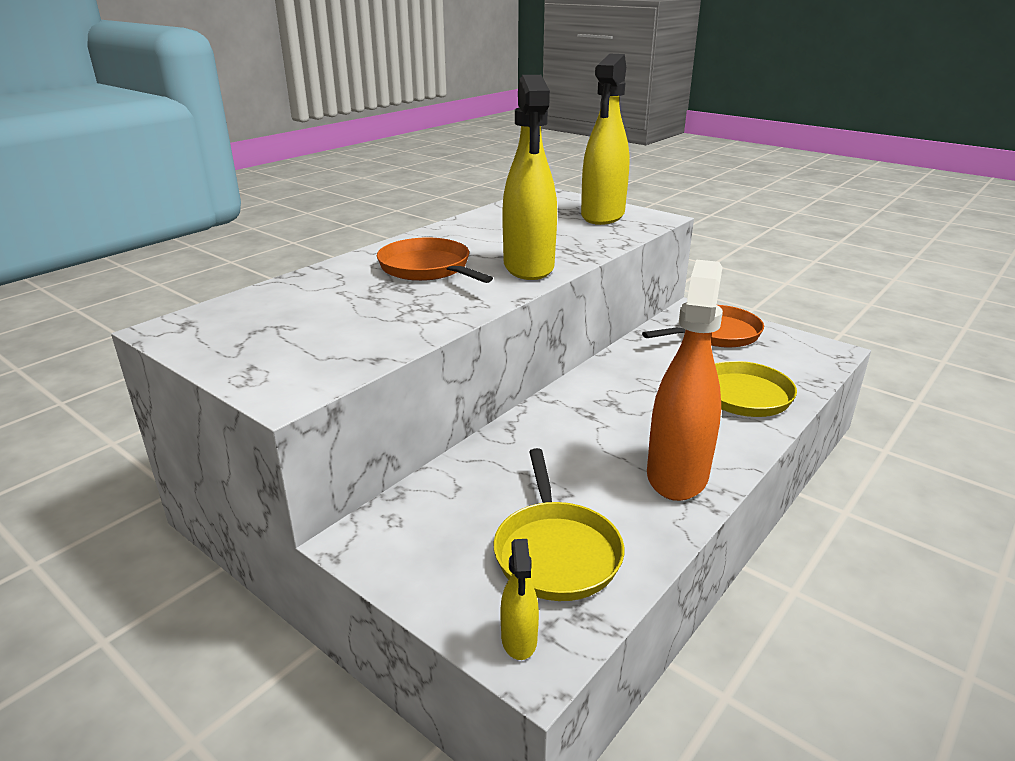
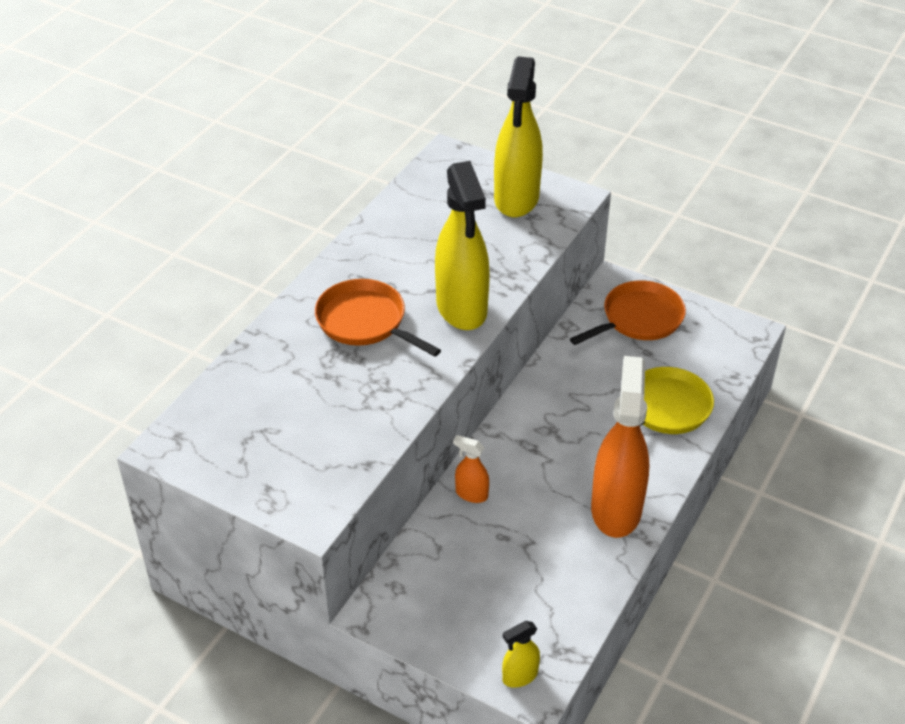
camera: 10 degrees left, 15 degrees up
(510, 444) = (471, 494): none -> orange spray bottle
(519, 640) = (519, 676): yellow spray bottle -> yellow spray bottle turned 75 degrees clockwise
(556, 552) = (531, 599): yellow pan -> none

